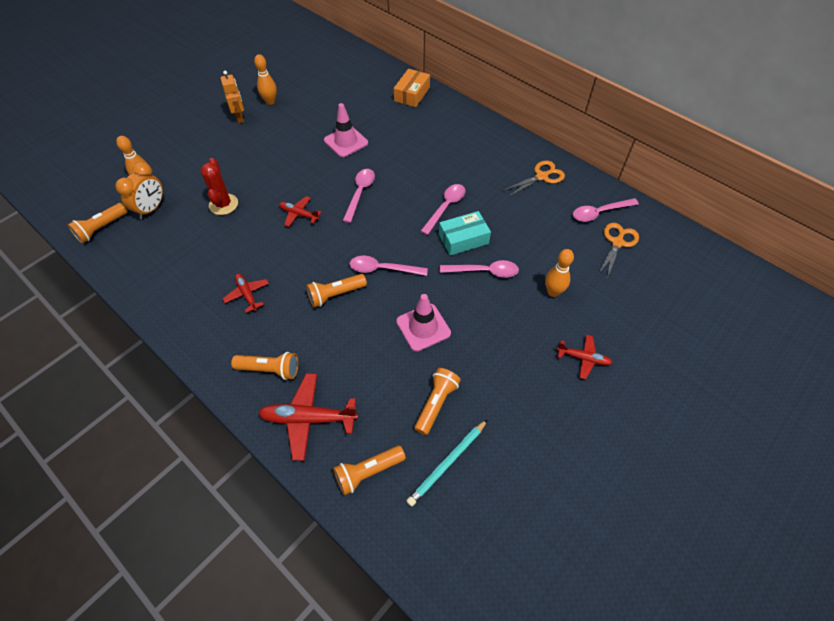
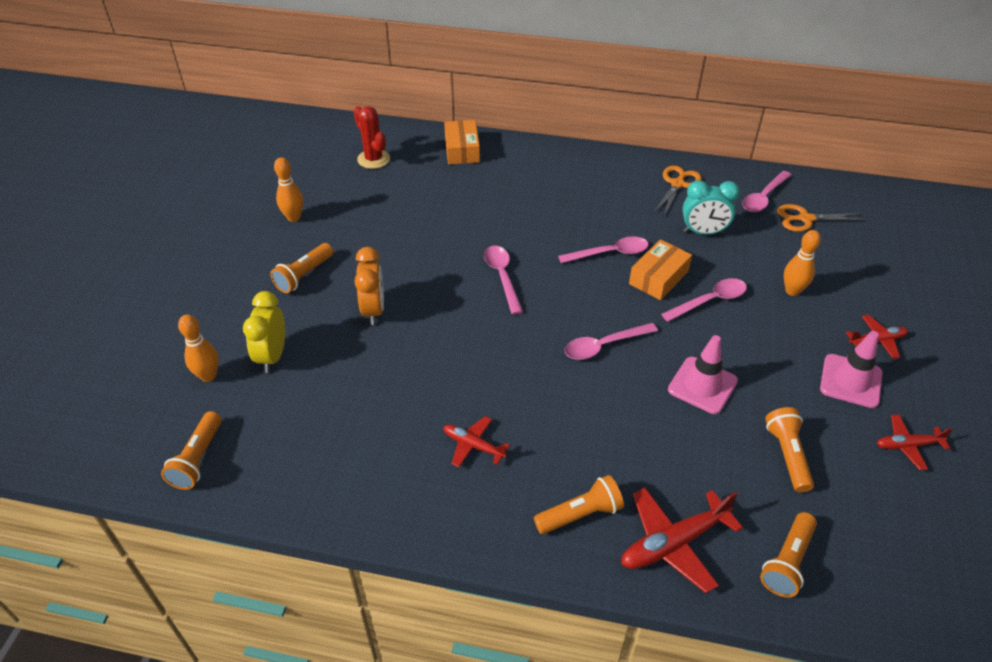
camera: 30 degrees left, 10 degrees down
(151, 209) = (249, 404): orange clock -> orange clock (373, 310)
(187, 185) = (272, 356): none -> yellow clock
(223, 204) = (344, 358): red cactus -> red cactus (373, 159)
(240, 117) = (270, 250): orange robot -> none
(299, 214) = (451, 329): red plane -> red plane (907, 445)
(335, 295) = (577, 397): orange flashlight -> orange flashlight (304, 276)
(346, 142) = (432, 228): pink traffic cone -> pink traffic cone (850, 381)
(445, 207) = (610, 253): pink spoon -> pink spoon turned 75 degrees clockwise
(447, 463) = (853, 507): turquoise pencil -> none
(463, 239) = (658, 277): turquoise box -> orange box
(527, 220) = (703, 232): none -> turquoise clock
(617, 242) = (805, 219): orange scissors -> orange scissors turned 90 degrees counterclockwise

